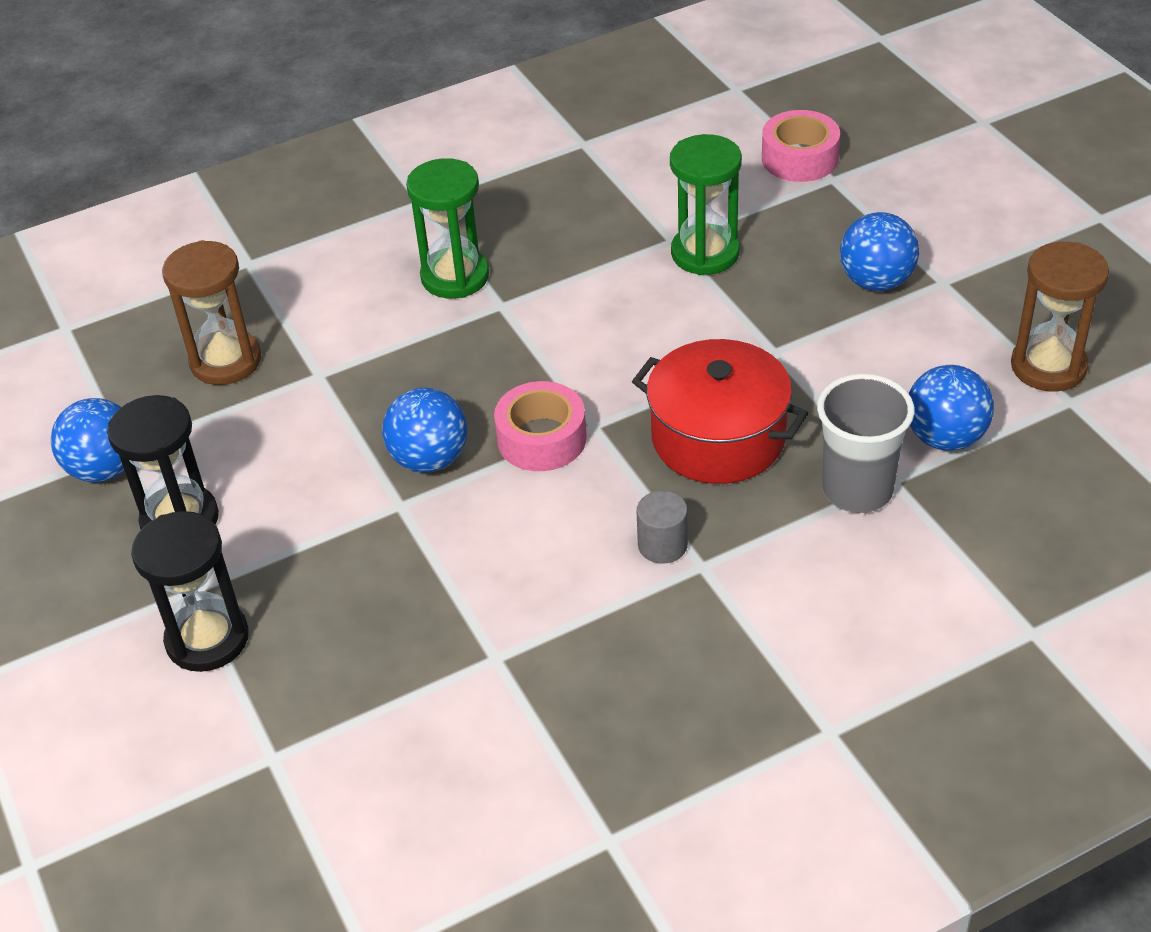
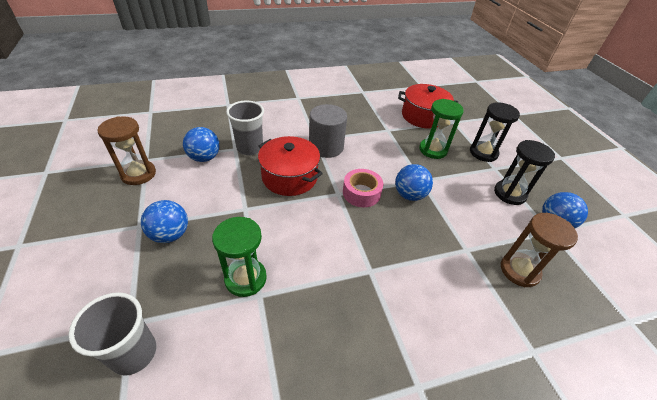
camera: 175 degrees left, 0 degrees up
(377, 756) = (423, 116): none -> red pot
(455, 277) = (395, 300): green hourglass -> green hourglass (433, 150)
(662, 545) = (326, 147): grey cylinder -> grey cylinder, size x1.97
(799, 158) = (134, 353): pink tape -> grey cup

